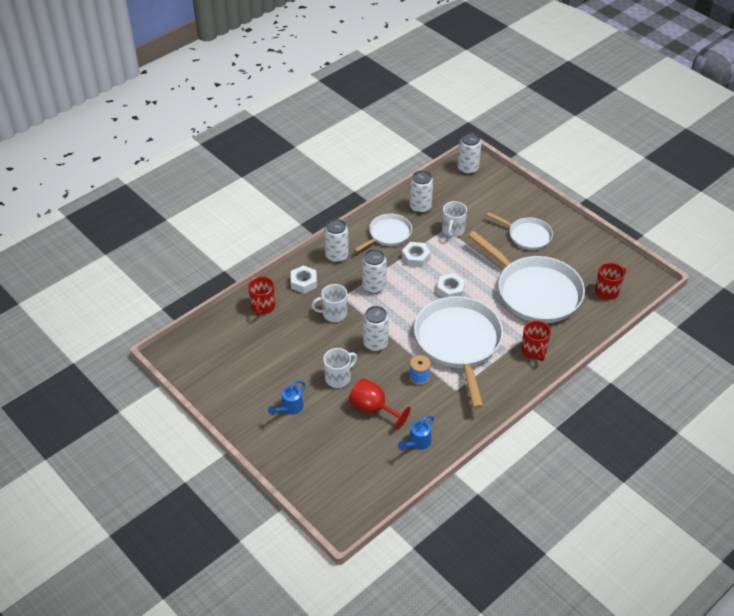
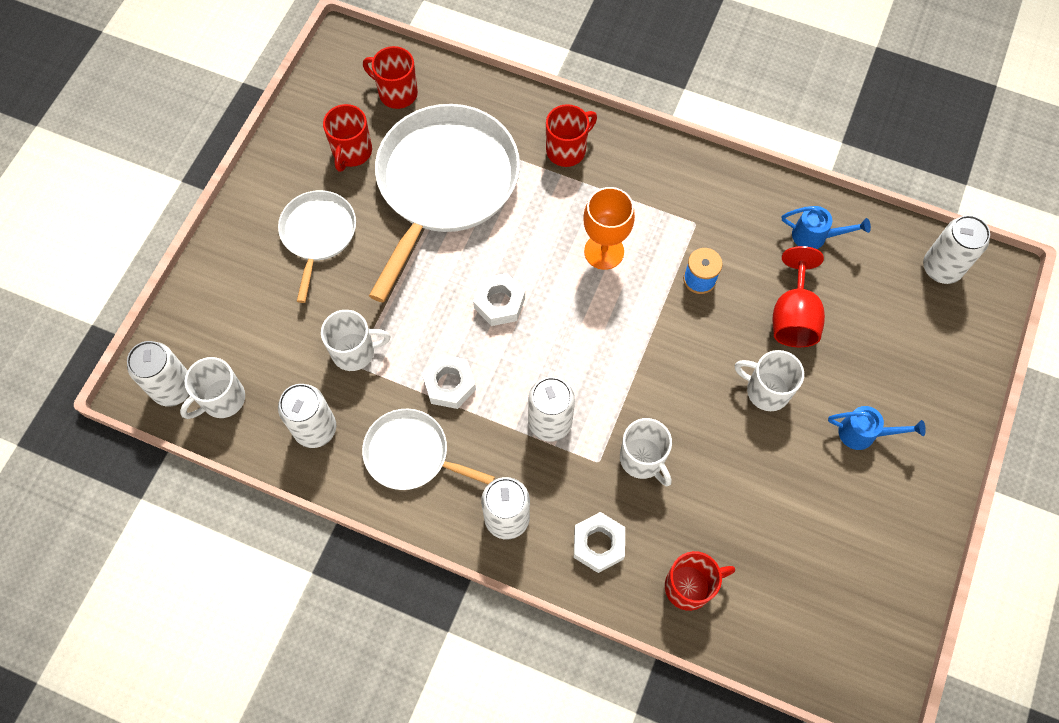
camera: 115 degrees left, 20 degrees up
(375, 344) = (670, 366): white can -> white can (941, 268)
(453, 182) = (222, 399): none -> white mug
(458, 342) = (604, 251): white pan -> orange goblet
(574, 262) = (352, 152): none -> red mug

